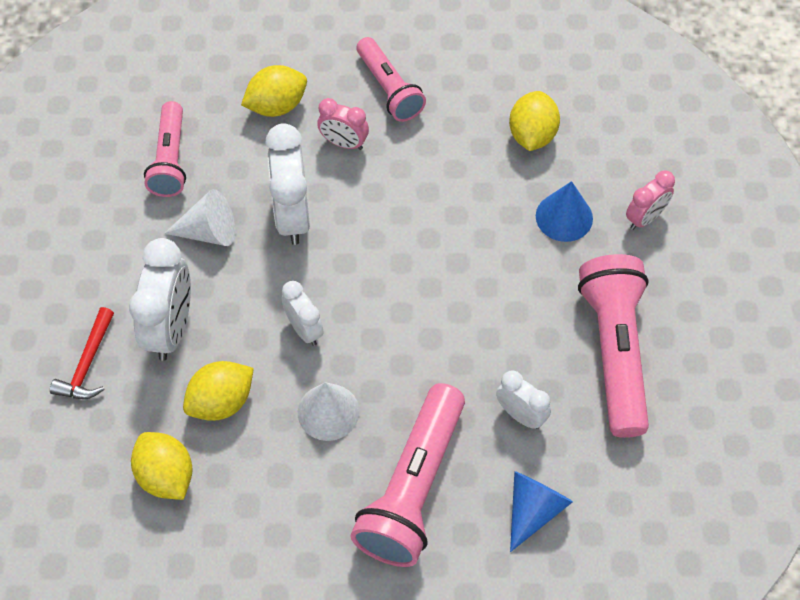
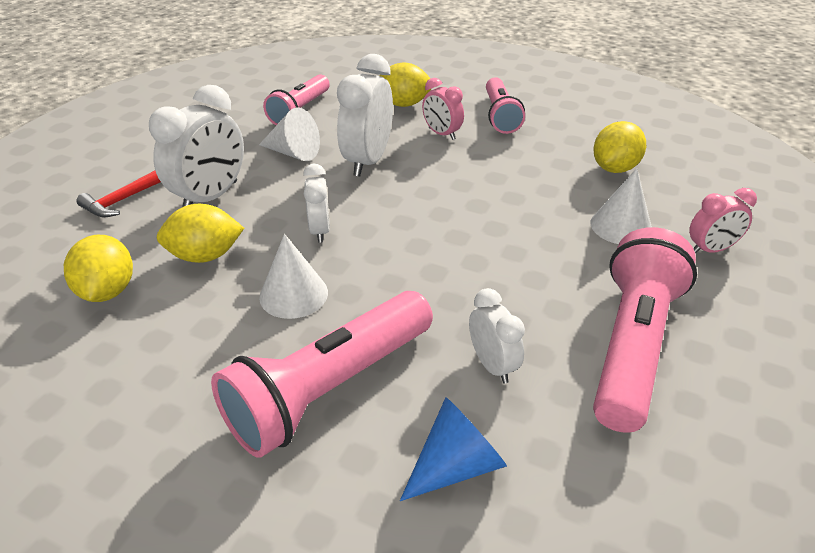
camera: 25 degrees right, 20 degrees down
(564, 217) = (621, 226): blue cone -> white cone

